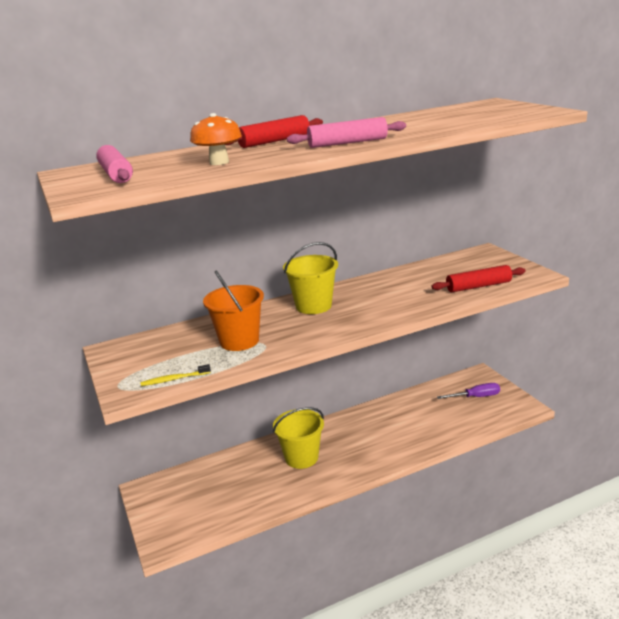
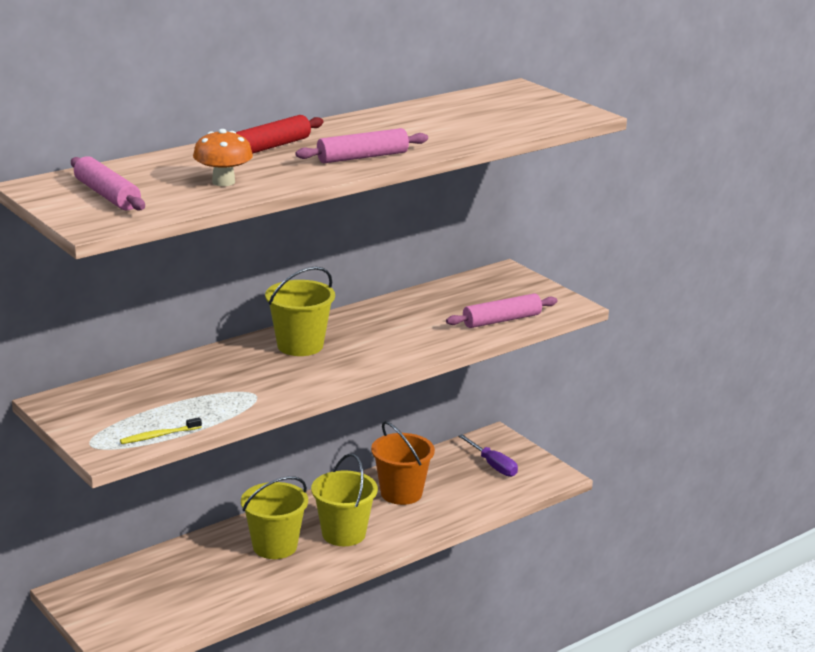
camera: 15 degrees left, 0 degrees up
(239, 341) = (220, 390): orange bucket -> orange bucket (401, 493)
(355, 449) = (343, 534): none -> yellow bucket
(476, 397) = (493, 465): purple screwdriver -> purple screwdriver turned 75 degrees clockwise
(478, 286) = (502, 320): red rolling pin -> pink rolling pin

